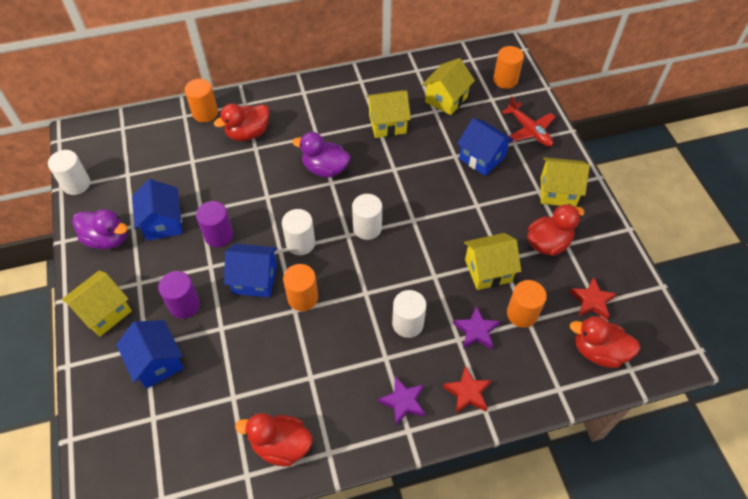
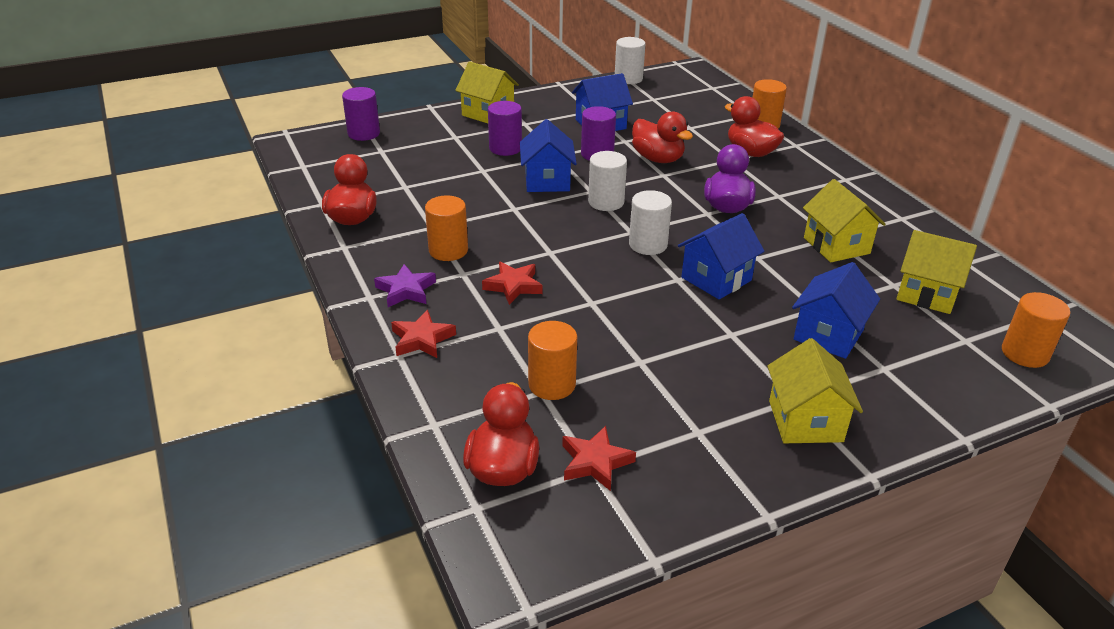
camera: 80 degrees right, 20 degrees down
(107, 239) = (570, 102): purple duck -> none
(107, 435) = (364, 134): none -> purple cylinder
(157, 362) = (439, 144): blue house -> blue house (716, 279)
(303, 298) = (531, 211): orange cylinder -> orange cylinder (448, 250)
(407, 324) = (513, 286): white cylinder -> red star
(476, 331) = (514, 342): purple star -> none
(488, 270) = (617, 349): yellow house -> none
(529, 130) = (925, 384): red plane -> none
(548, 243) = (691, 410): red duck -> red duck (658, 159)

